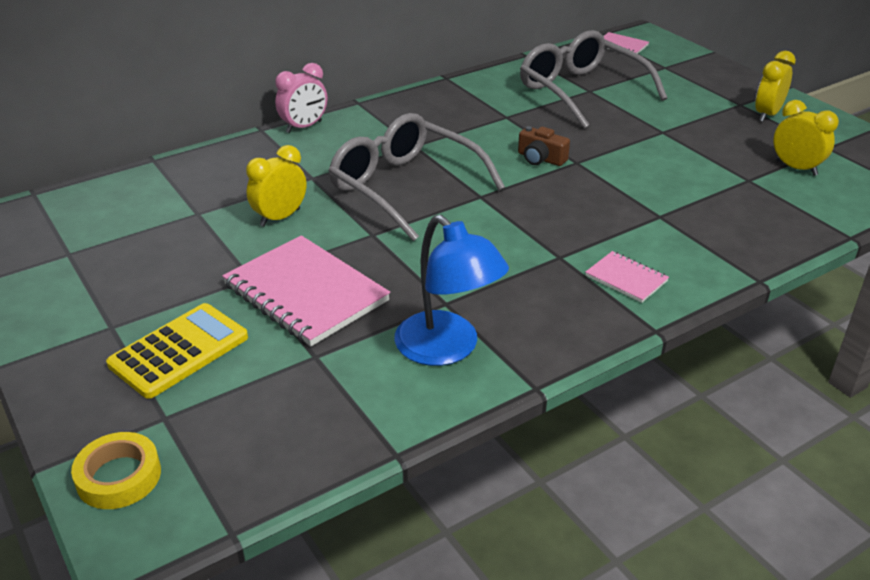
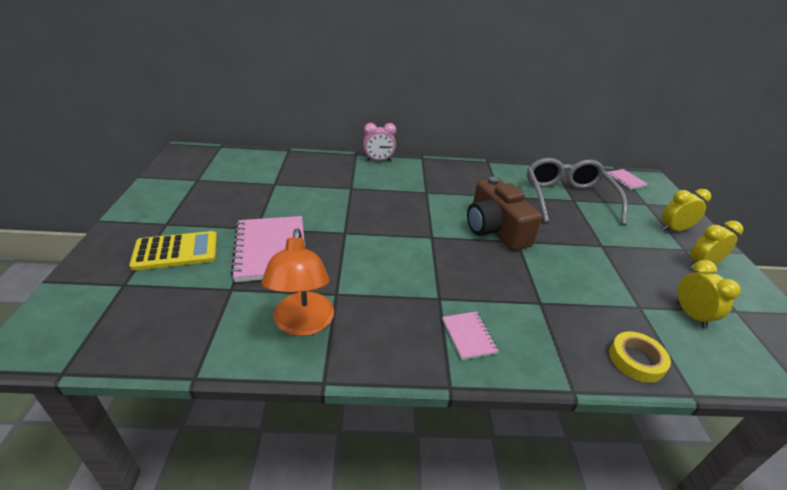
camera: 30 degrees right, 0 degrees up
(119, 476) = (65, 305): yellow tape -> yellow tape (636, 360)
(280, 217) = (309, 202): yellow clock -> yellow clock (674, 229)
(405, 187) = (393, 213): grey glasses -> none
(447, 349) = (303, 324): blue lamp -> orange lamp
(540, 158) = (495, 229): brown camera -> brown camera, size x2.11

